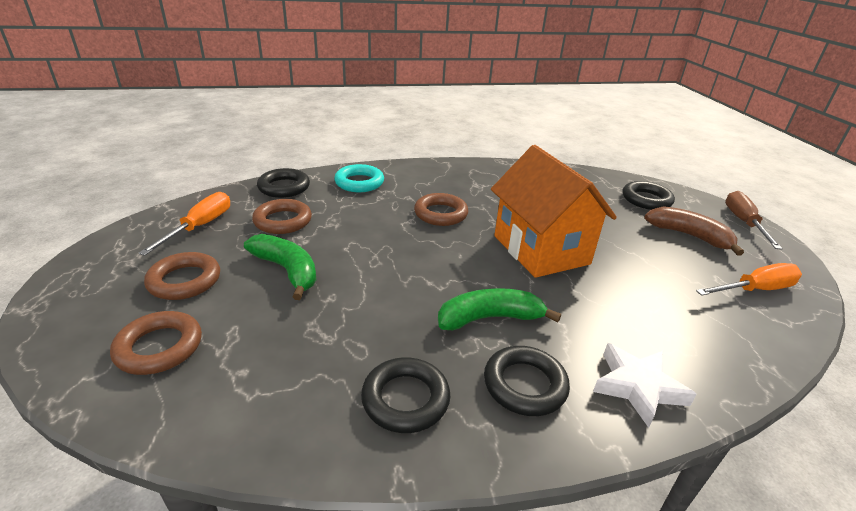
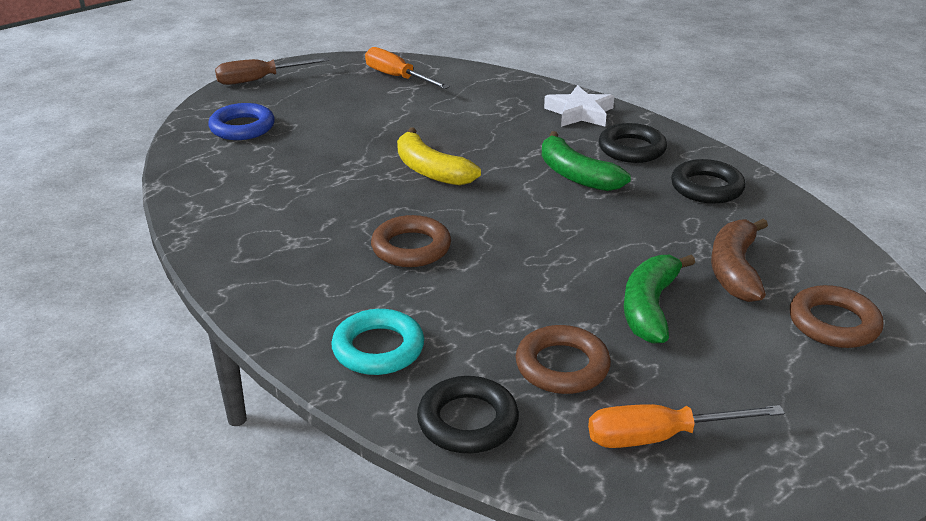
camera: 115 degrees left, 0 degrees up
(184, 281) = (755, 370): brown ring -> none
(541, 250) = (431, 170): orange house -> yellow banana
(646, 200) = (242, 127): black ring -> blue ring
(689, 236) = (319, 103): brown banana -> brown banana (734, 270)

